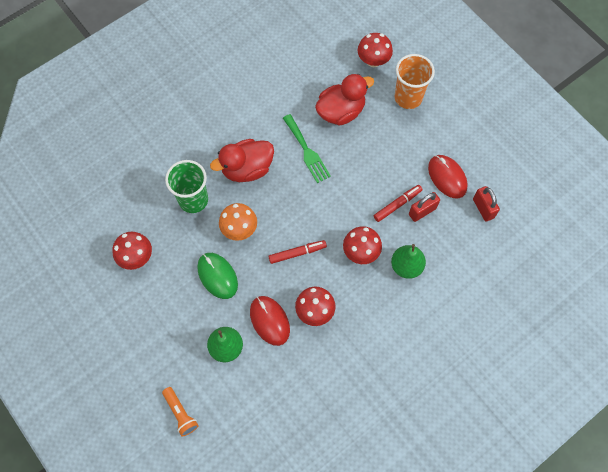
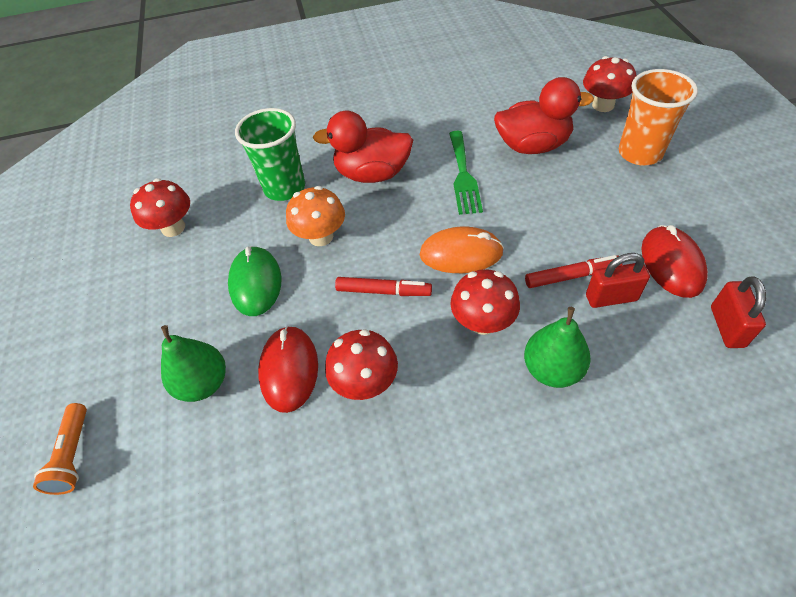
camera: 30 degrees right, 15 degrees down
(330, 211) = (461, 253): none -> orange mouse

